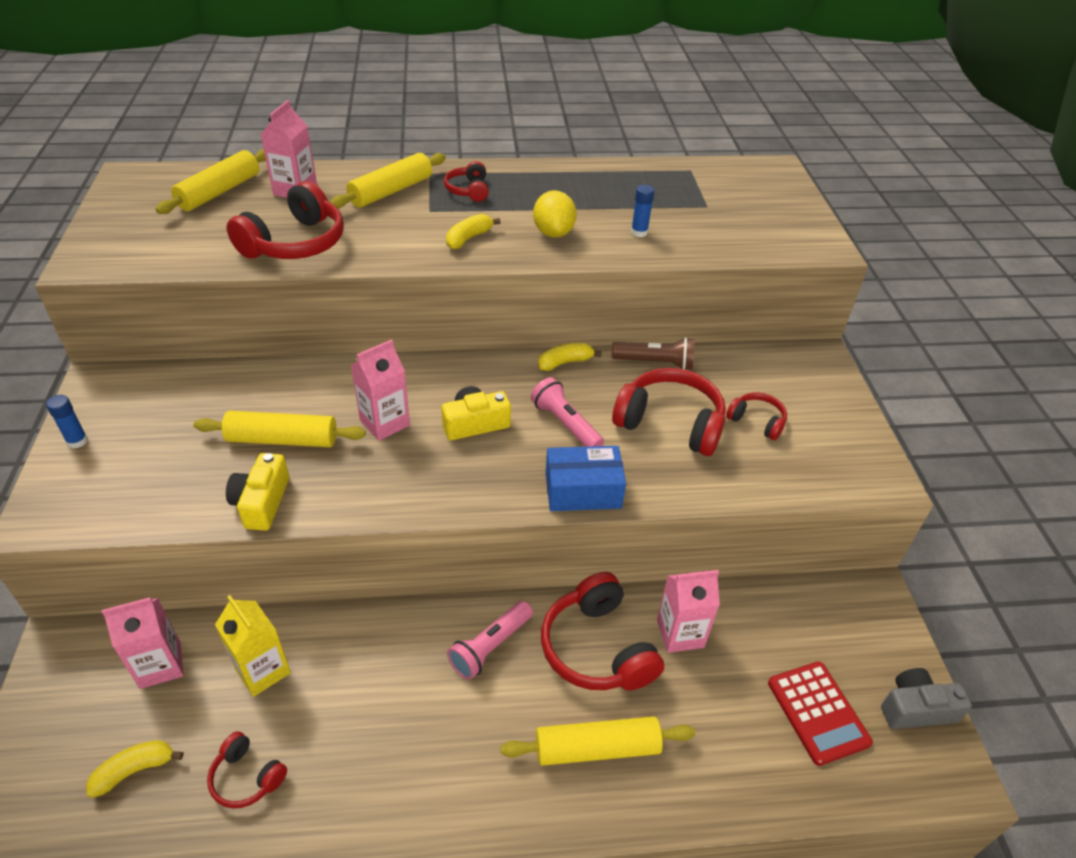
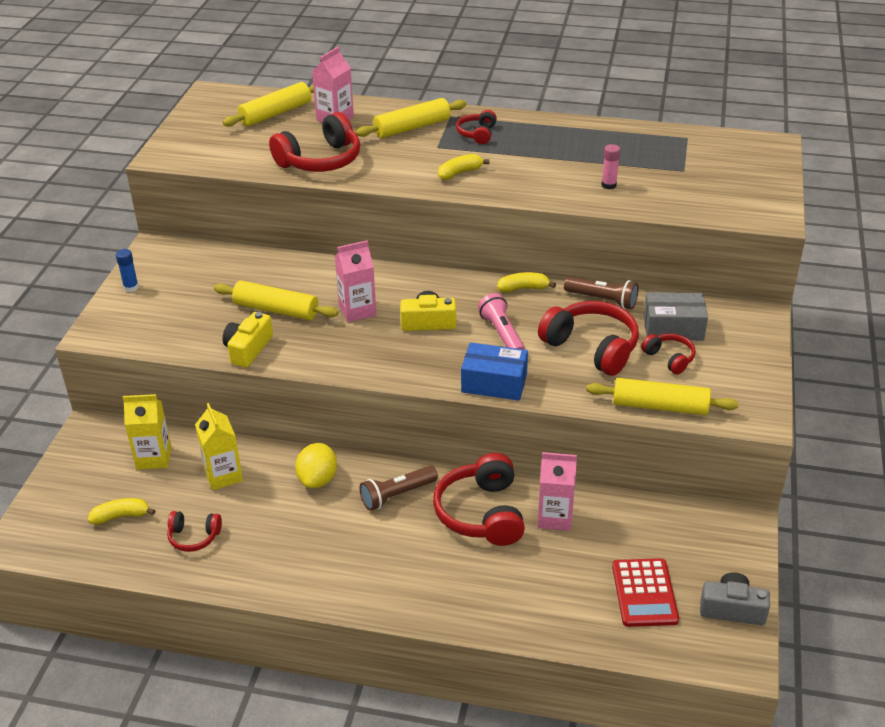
camera: 20 degrees right, 5 degrees down
(160, 665) = (154, 457): pink carton -> yellow carton
(247, 777) = (194, 537): red headphones -> red headphones turned 45 degrees counterclockwise
(490, 647) = (397, 495): pink flashlight -> brown flashlight
(553, 233) = (533, 177): yellow lemon -> yellow lemon (318, 479)
(597, 748) = (452, 576): yellow rolling pin -> yellow rolling pin (660, 406)
(639, 232) = (609, 185): blue glue stick -> pink glue stick
(742, 383) = (673, 328): none -> grey box

